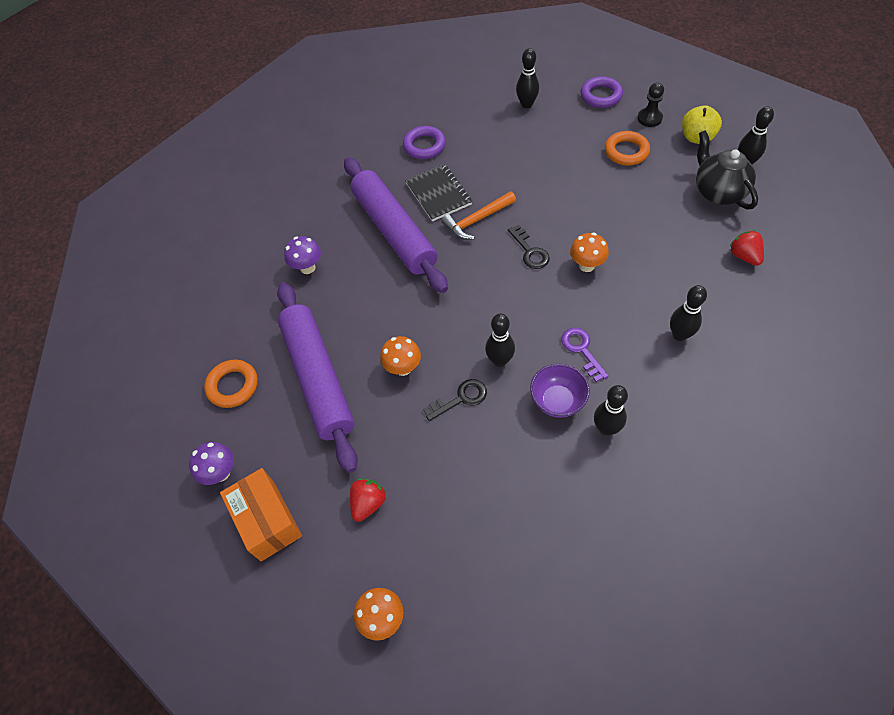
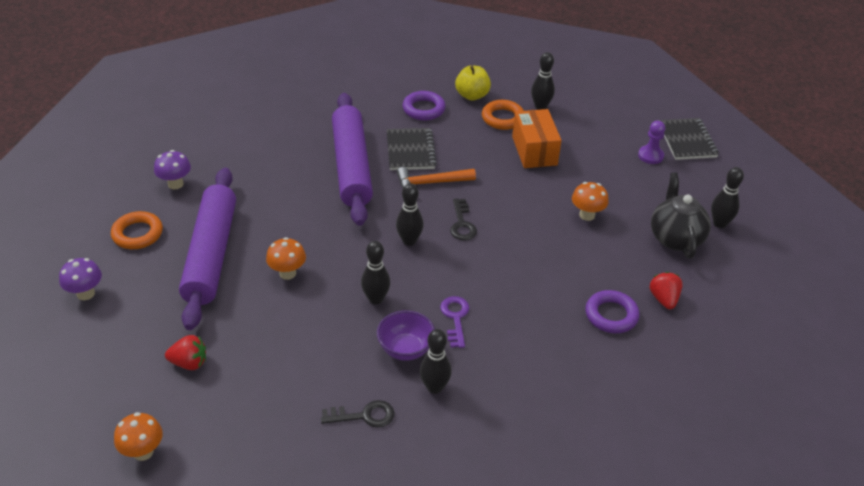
camera: 15 degrees right, 15 degrees down
(267, 521) = (99, 343): orange box -> orange box (534, 151)
(307, 267) = (258, 168): purple mushroom -> purple mushroom (175, 184)
(368, 503) = (189, 363): red strawberry -> red strawberry turned 45 degrees clockwise
(460, 398) = (321, 315): black key -> black key (364, 415)
(586, 265) = (506, 253): orange mushroom -> orange mushroom (587, 215)
(600, 96) = (616, 122): purple ring -> purple ring (611, 315)
(626, 151) = (608, 175): orange ring -> orange ring (502, 118)
(649, 118) = (650, 156): black pawn -> purple pawn
(670, 92) = (687, 141): none -> black notebook
(679, 335) = (555, 339): black bowling pin -> black bowling pin (409, 241)
(697, 137) = (686, 187): yellow apple -> yellow apple (472, 95)

